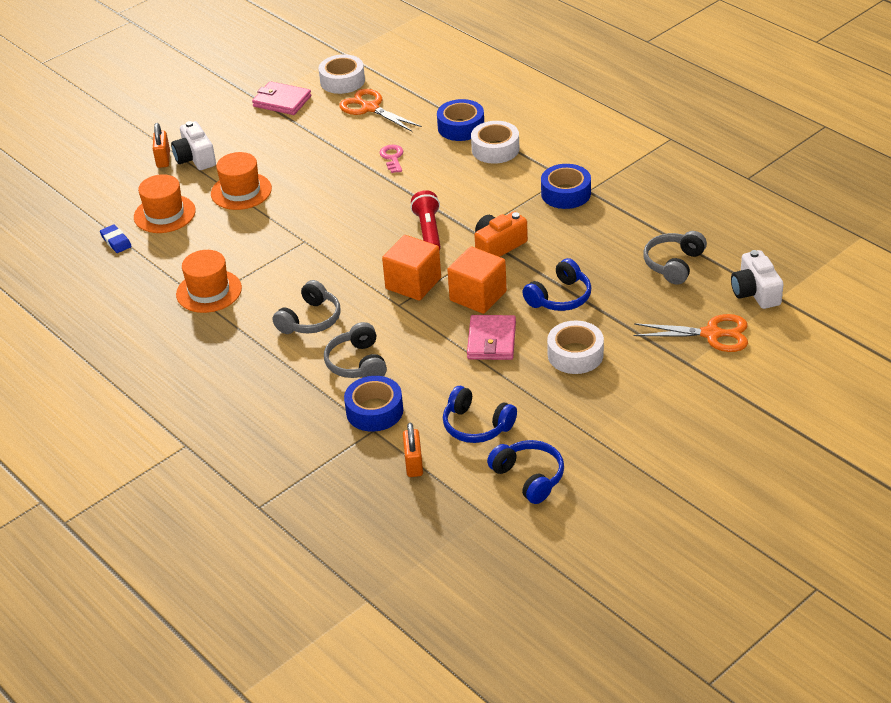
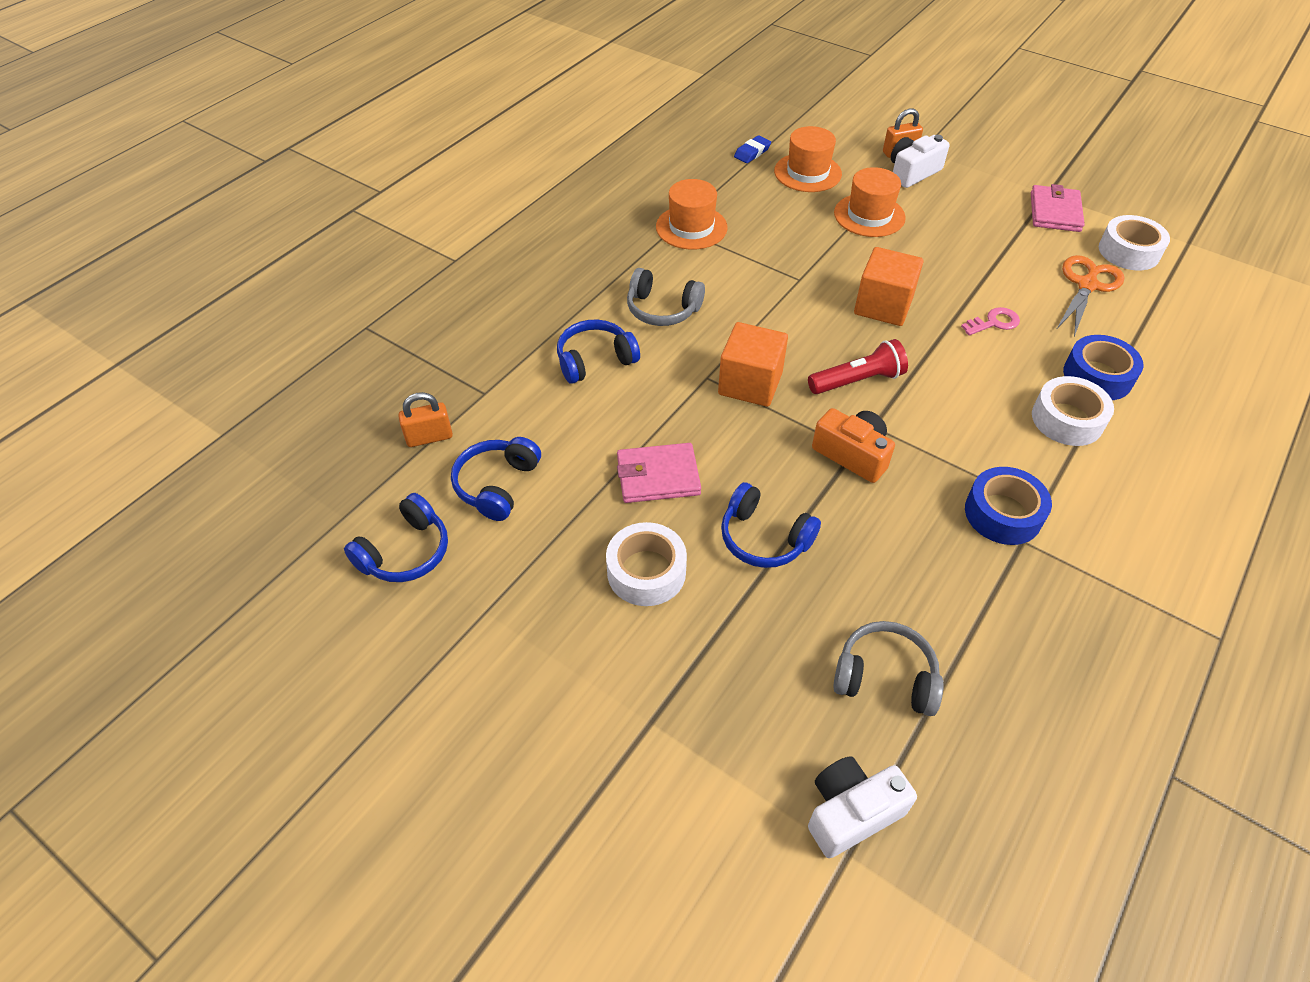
camera: 75 degrees right, 10 degrees up
(357, 363) = (595, 360): grey headphones -> blue headphones
(374, 411) = (516, 388): blue tape -> none
(478, 296) = (743, 449): orange cube -> orange cube (883, 306)
(712, 334) = (727, 750): orange scissors -> none

